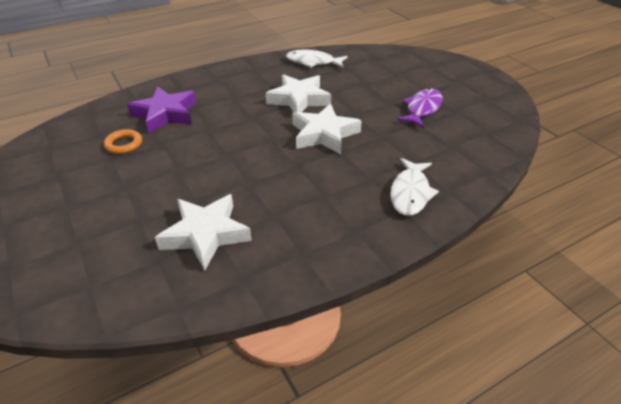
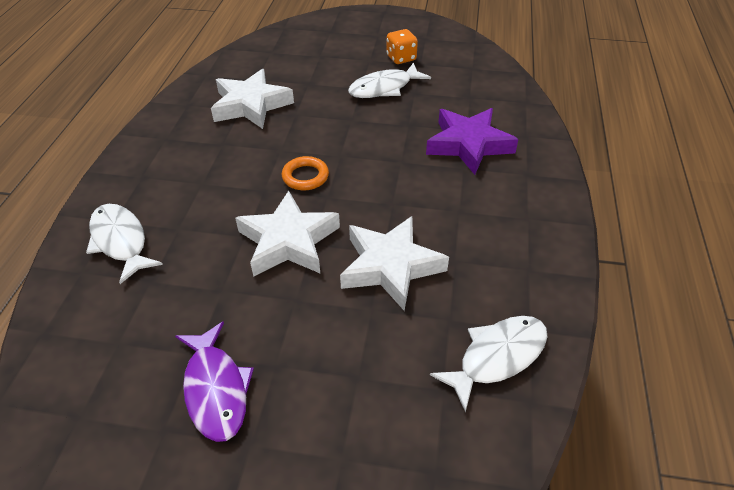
camera: 130 degrees right, 5 degrees up
(52, 189) = (401, 58): none -> orange dice
(116, 175) = (384, 88): none -> white fish
(124, 144) = (432, 104): orange ring -> orange ring (305, 176)

